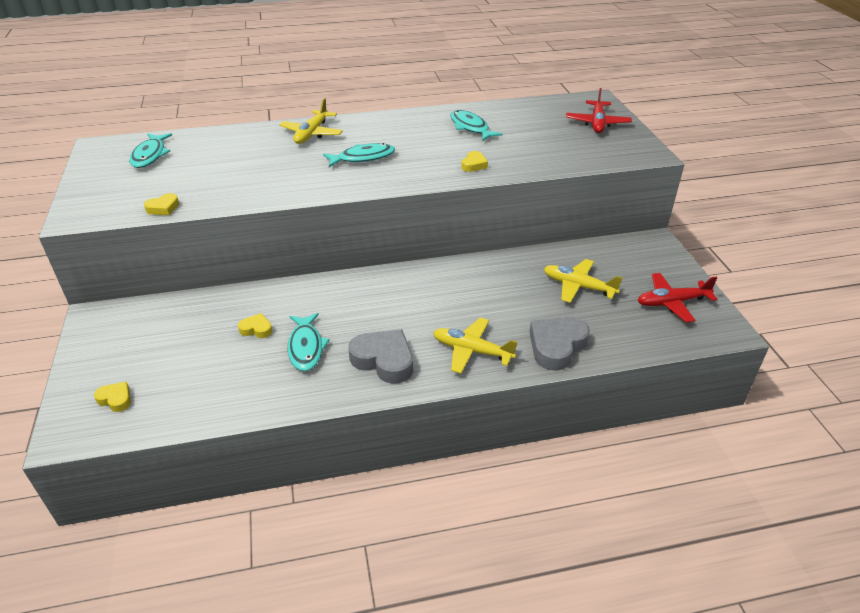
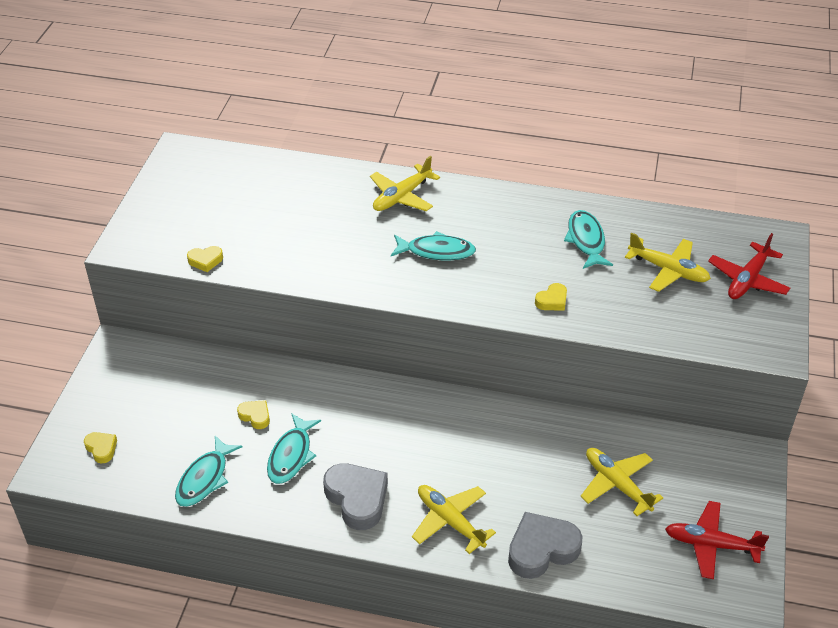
camera: 25 degrees right, 5 degrees up
(150, 155) = (223, 180): turquoise fish -> turquoise fish (205, 478)
(541, 130) = (668, 270): none -> yellow plane

